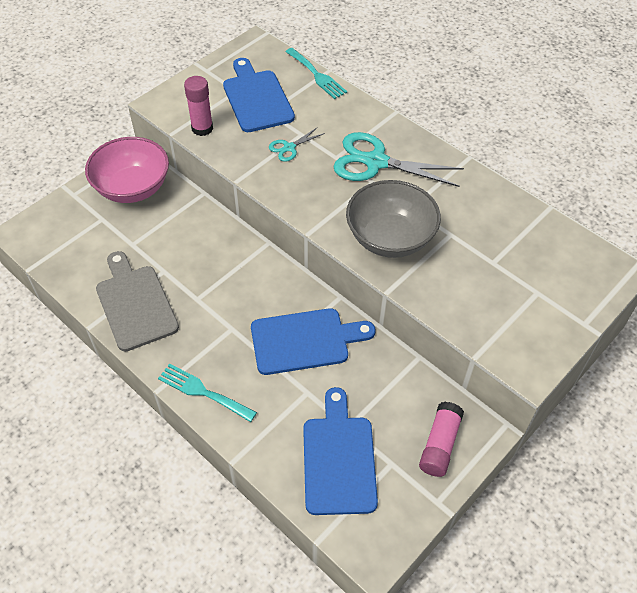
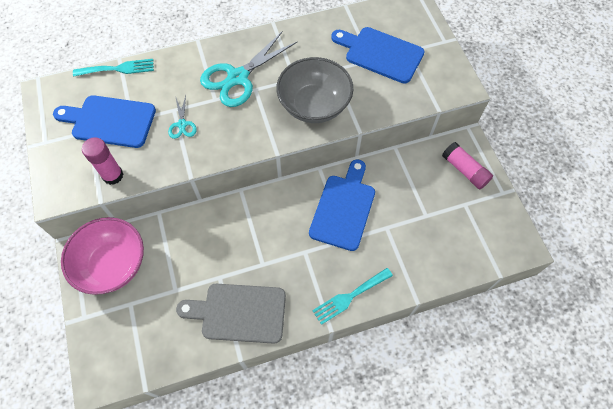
camera: 60 degrees left, 10 degrees up
(338, 459) = (447, 233): blue cutting board -> blue cutting board (380, 54)

